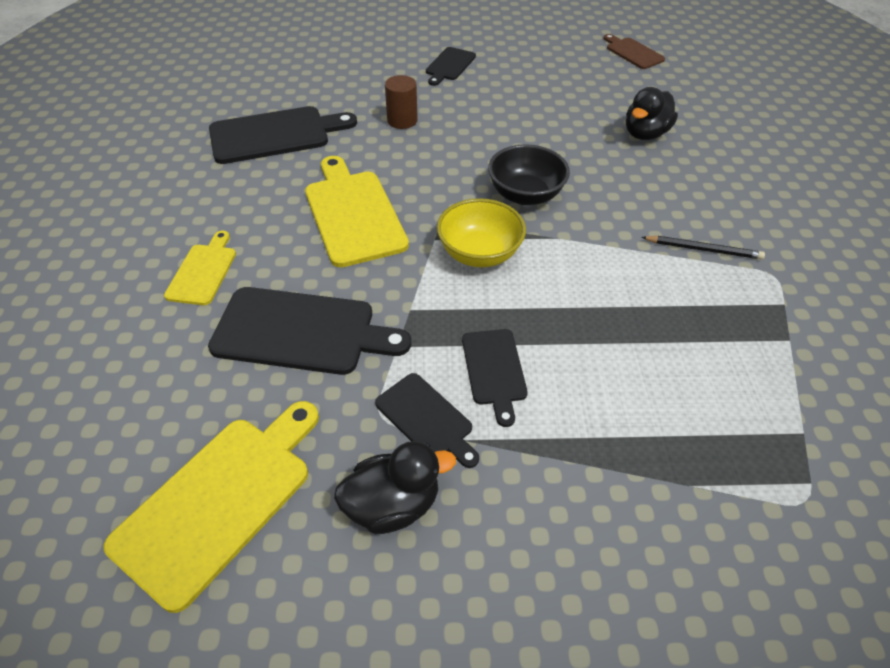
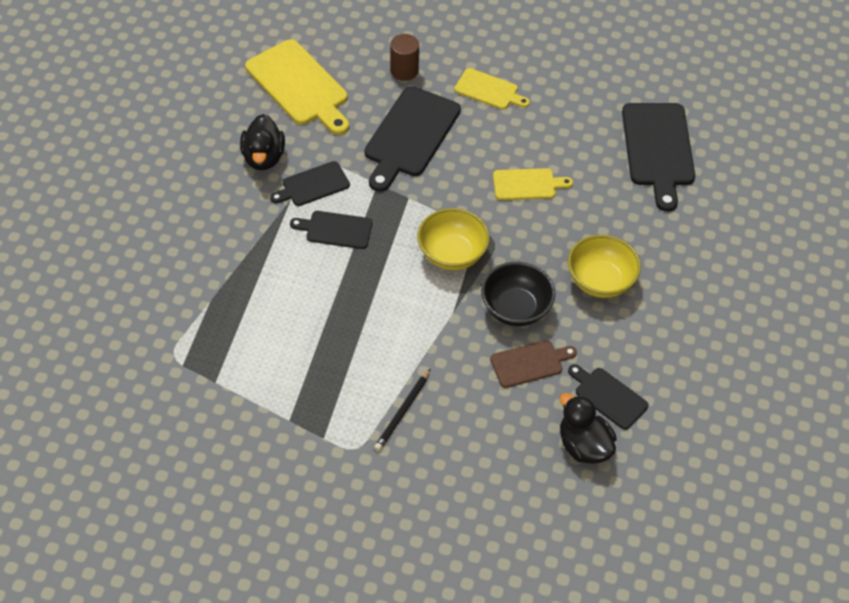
camera: 105 degrees right, 5 degrees up
(353, 214) = (527, 184): yellow cutting board -> yellow cutting board, size x0.57
(402, 120) = (659, 246): brown cylinder -> brown cylinder (404, 70)
(449, 65) = (762, 313): black cutting board -> black cutting board (608, 396)
(461, 148) = (600, 281): none -> yellow bowl
(633, 52) = (760, 512): brown cutting board -> brown cutting board (529, 363)

